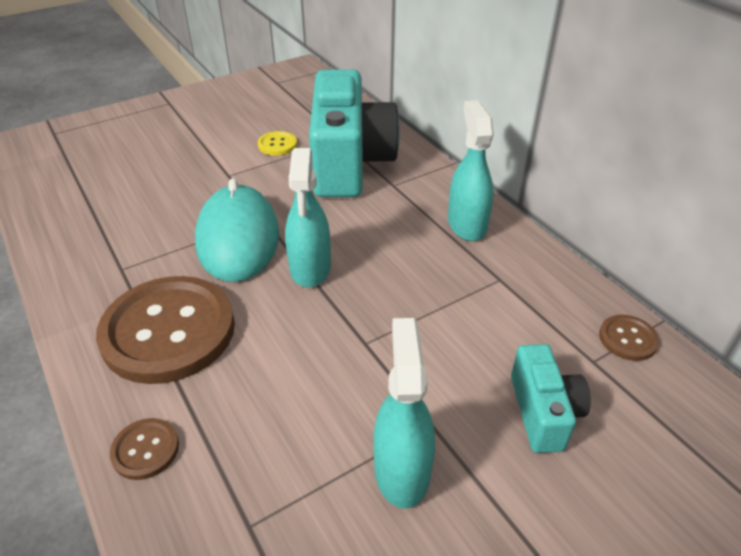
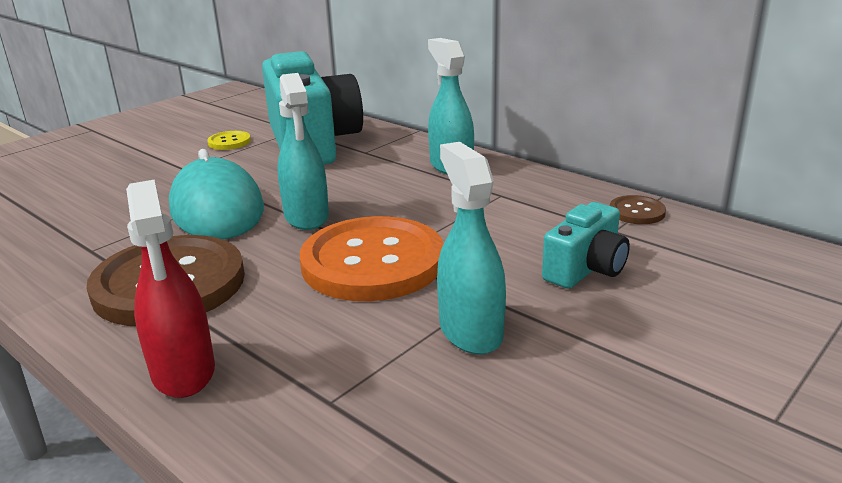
camera: 15 degrees left, 15 degrees down
(145, 450) = (183, 372): brown button -> red spray bottle
(347, 348) = (373, 262): none -> orange button
(543, 412) = (586, 269): turquoise camera -> turquoise camera turned 60 degrees clockwise

